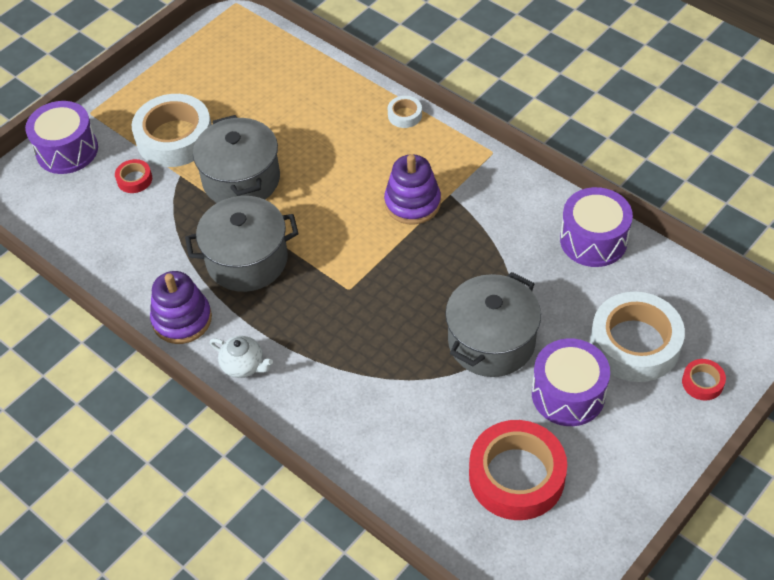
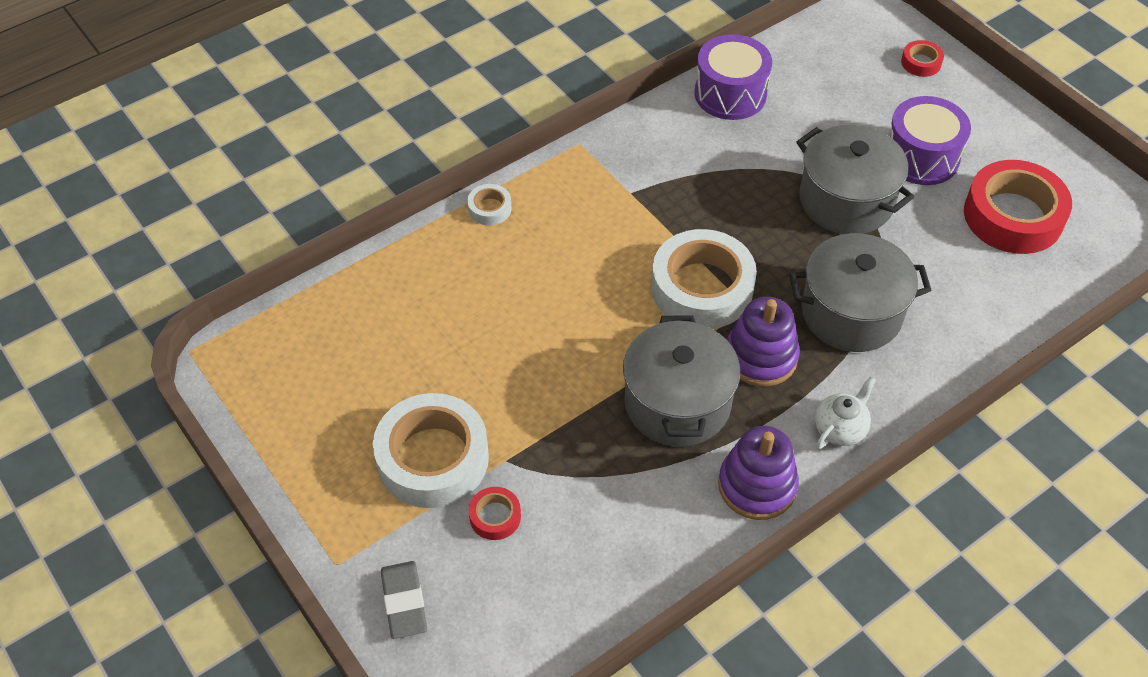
camera: 80 degrees left, 0 degrees up
(67, 150) = (404, 602): purple drum -> grey eraser
(241, 179) = (539, 391): grey pot -> grey pot (851, 313)
(412, 203) = (633, 228): purple stacking toy -> purple stacking toy (760, 357)
(635, 343) = (868, 96): white tape -> white tape (702, 288)

